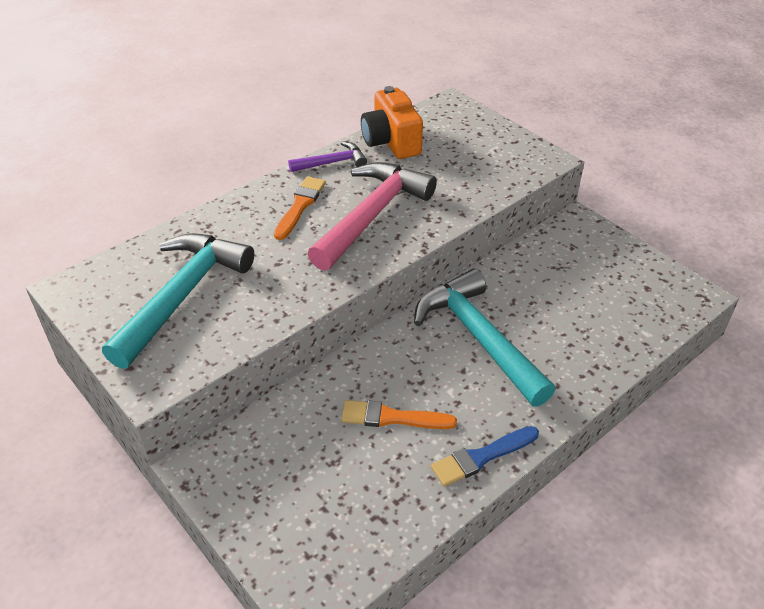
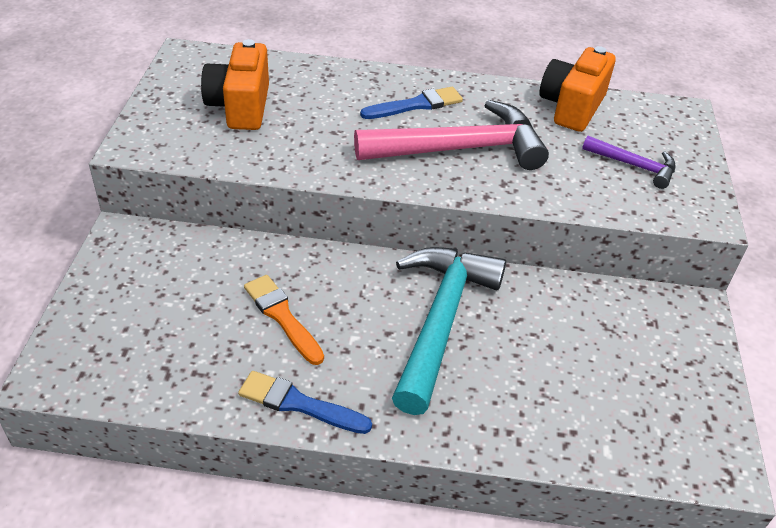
camera: 45 degrees right, 0 degrees up
(183, 295) = (240, 107): turquoise hammer -> orange camera
(300, 206) = (416, 105): orange brush -> blue brush
(332, 162) = (494, 91): purple hammer -> purple hammer (634, 166)

